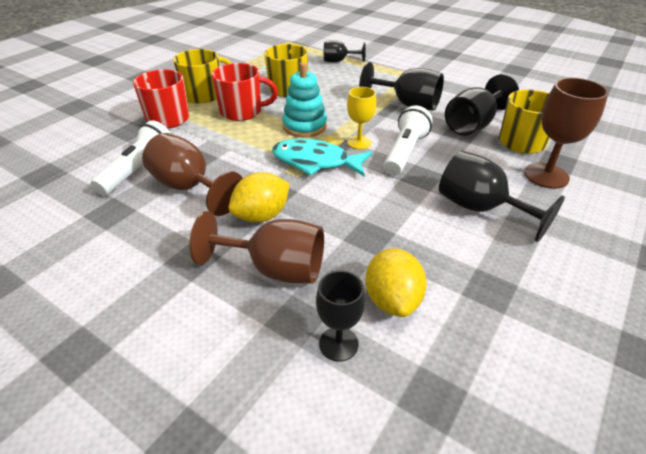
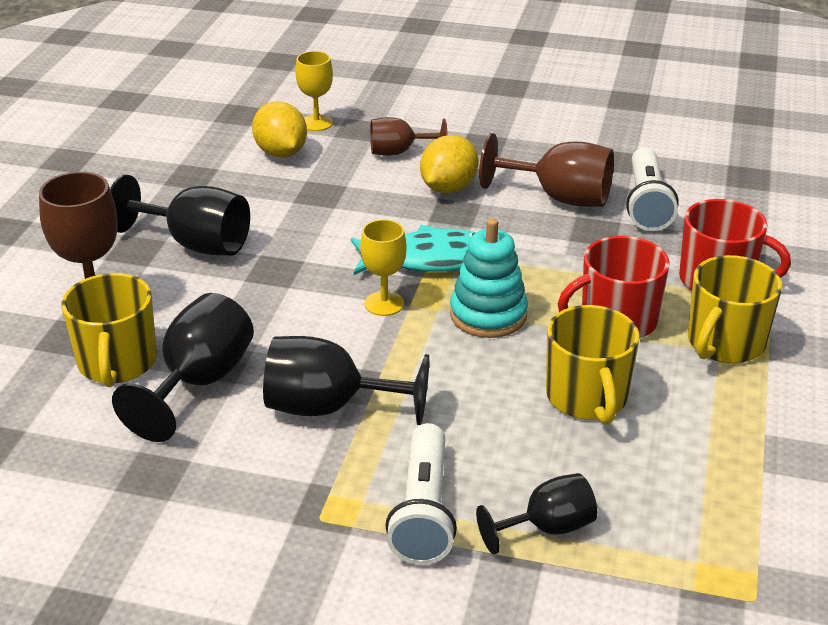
camera: 160 degrees right, 5 degrees down
(275, 269) = (399, 152): brown goblet -> brown goblet, size x0.63
(338, 344) = (316, 123): black goblet -> yellow goblet
(405, 152) = (307, 302): white flashlight -> white flashlight (423, 511)

